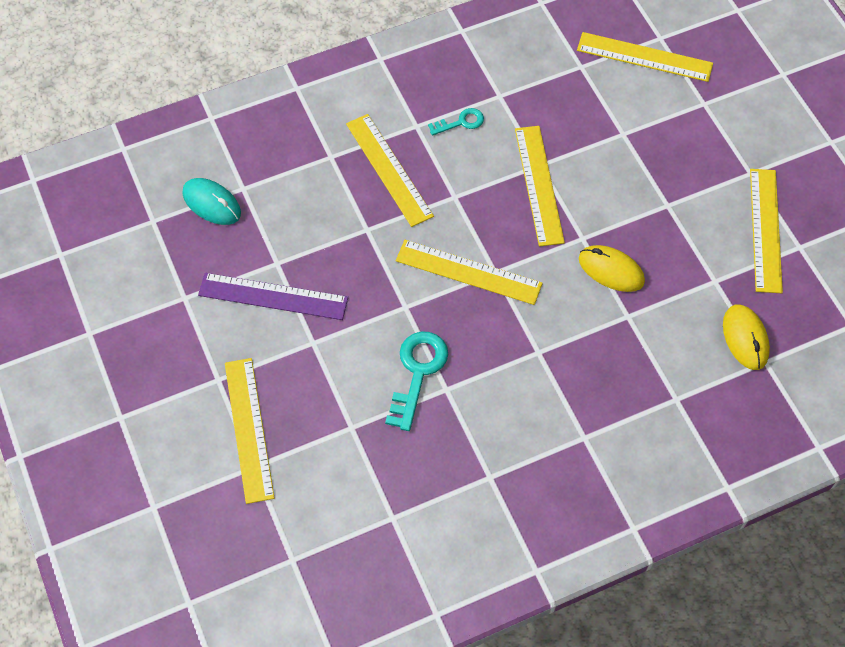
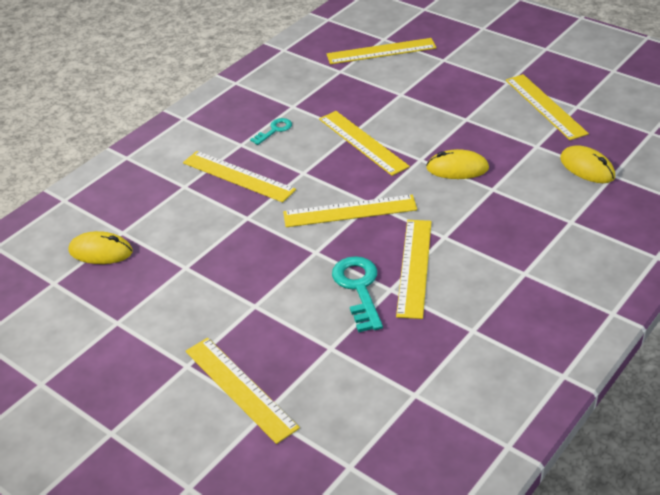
camera: 25 degrees left, 20 degrees down
(212, 203) = (101, 251): turquoise mouse -> yellow mouse
(273, 296) = (197, 290): purple ruler -> none
(485, 375) = (414, 267): none -> yellow ruler

